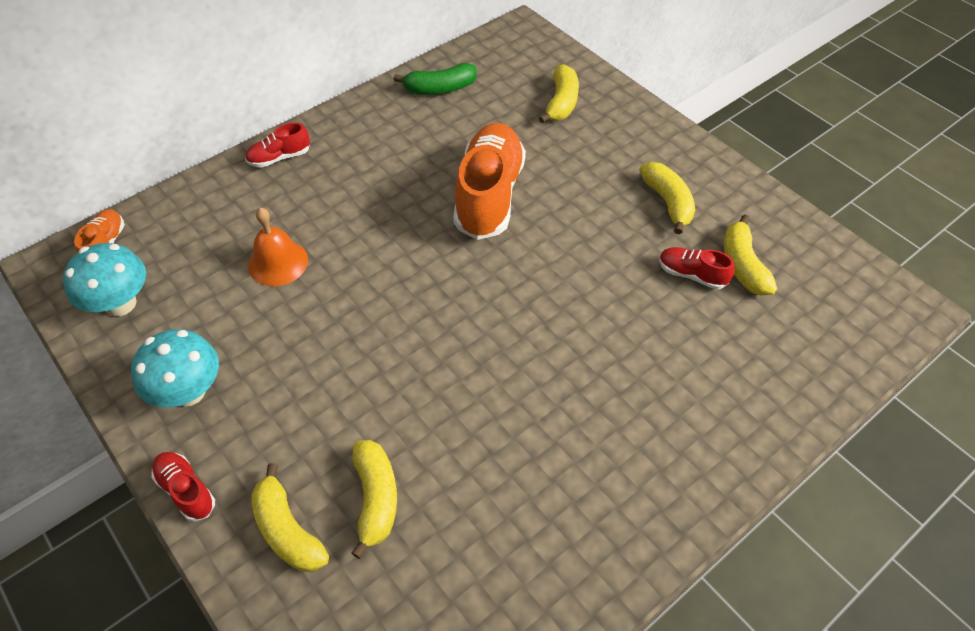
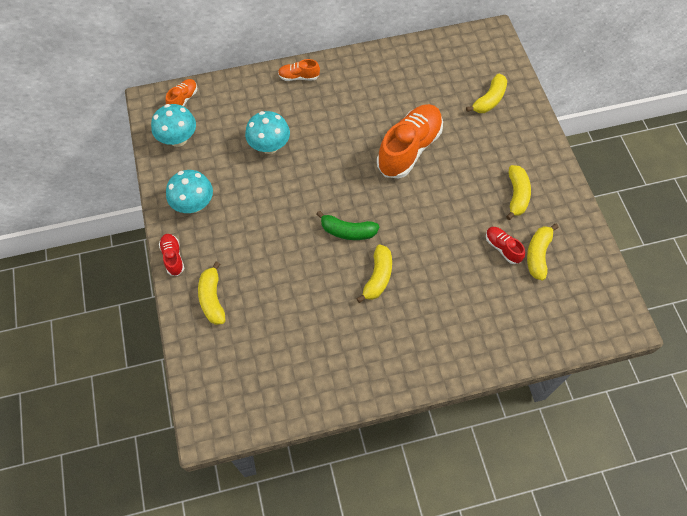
camera: 25 degrees right, 10 degrees up
(278, 262) = (269, 146): orange bell -> turquoise mushroom
(279, 158) = (299, 77): red shoe -> orange shoe
(376, 498) = (262, 301): yellow banana -> yellow banana (378, 277)
(440, 89) = (417, 62): green banana -> green banana (347, 231)

